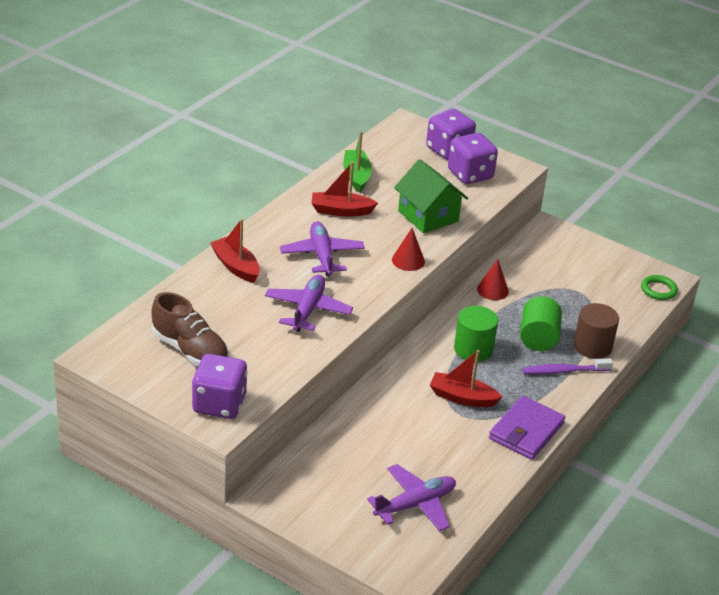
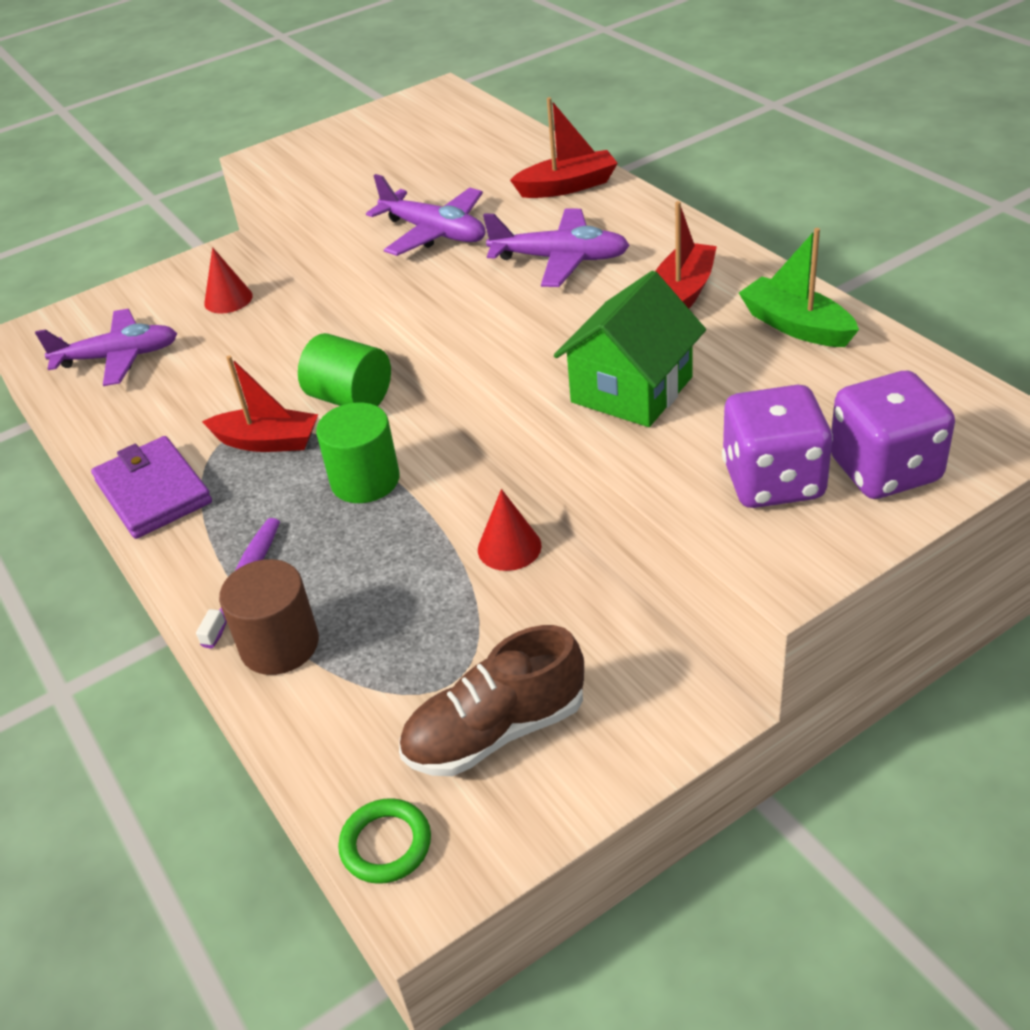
camera: 120 degrees right, 5 degrees up
(190, 350) = (409, 145): brown shoe -> brown shoe (495, 731)
(219, 404) = (299, 157): purple dice -> none
(356, 176) = (796, 326): green boat -> green boat turned 150 degrees counterclockwise
(408, 260) = (505, 342): red cone -> red cone (228, 299)
(415, 504) = (118, 357): purple plane -> purple plane turned 90 degrees counterclockwise
(428, 216) = (631, 390): green house -> green house turned 45 degrees counterclockwise
(462, 397) = (267, 441): red boat -> red boat turned 60 degrees clockwise
(538, 338) = (345, 571): green cylinder -> green cylinder (351, 398)

